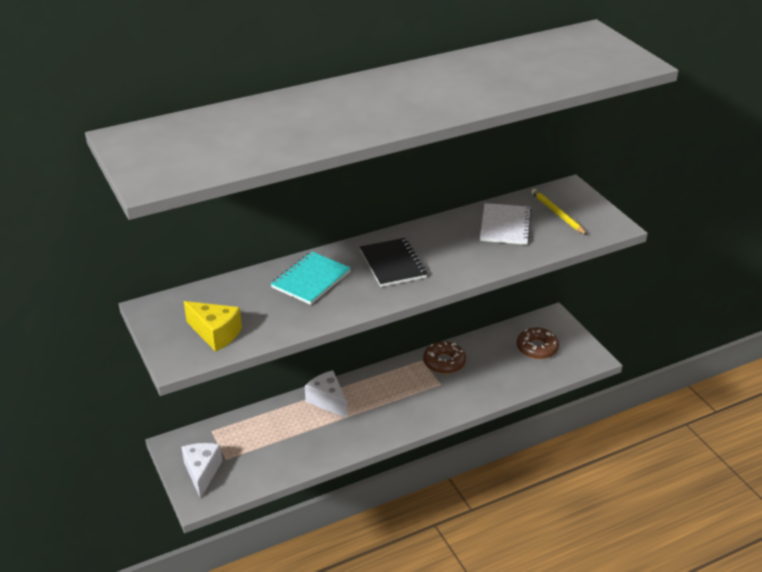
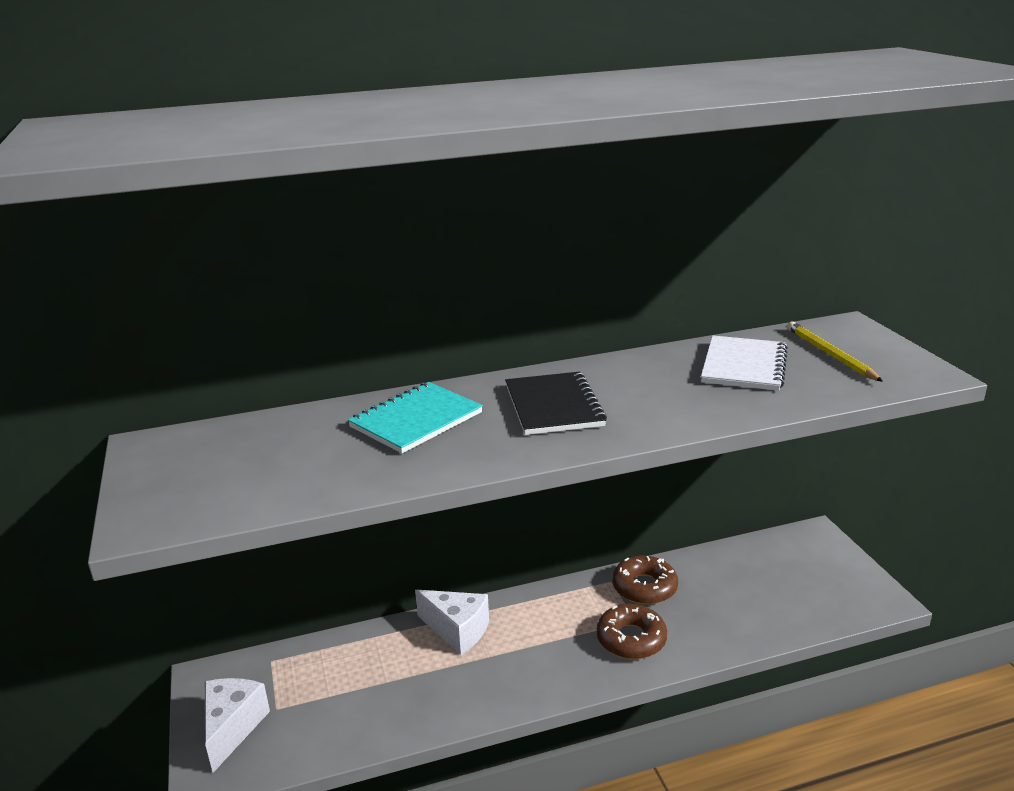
camera: 10 degrees right, 10 degrees down
(215, 334) = (229, 486): yellow cheese -> none
(328, 401) = (457, 630): white cheese -> white cheese turned 150 degrees clockwise
(537, 348) = (791, 577): brown donut -> brown donut (631, 639)

